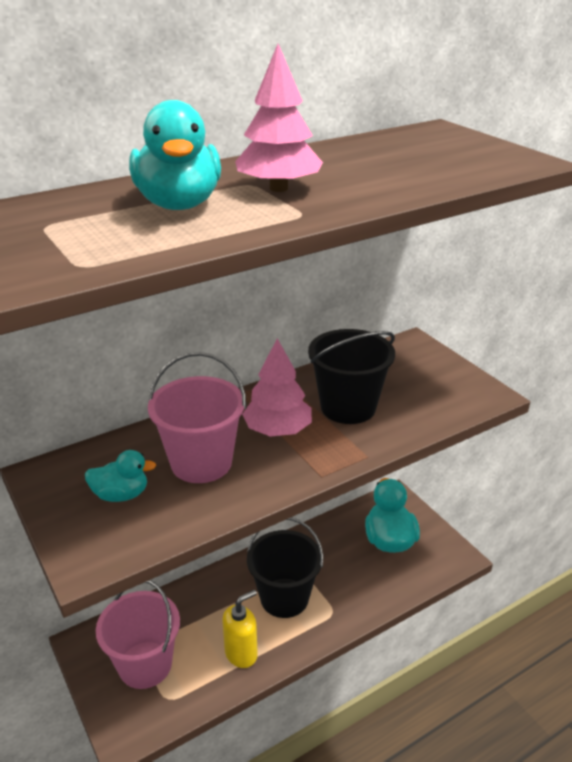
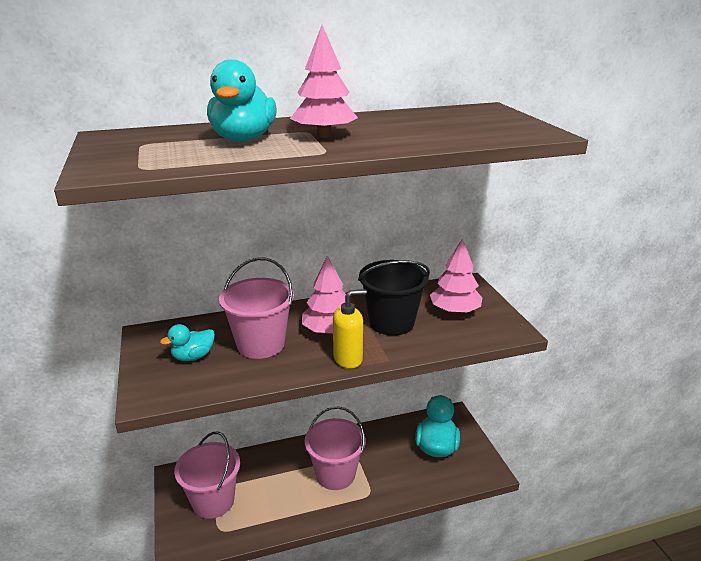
camera: 15 degrees right, 5 degrees down
(121, 495) = (193, 356): turquoise duck -> turquoise duck turned 135 degrees clockwise
(241, 653) = (287, 509): yellow soap dispenser -> yellow soap dispenser (348, 359)
(284, 598) = (335, 474): black bucket -> pink bucket
(413, 380) = (455, 311): none -> pink tree

